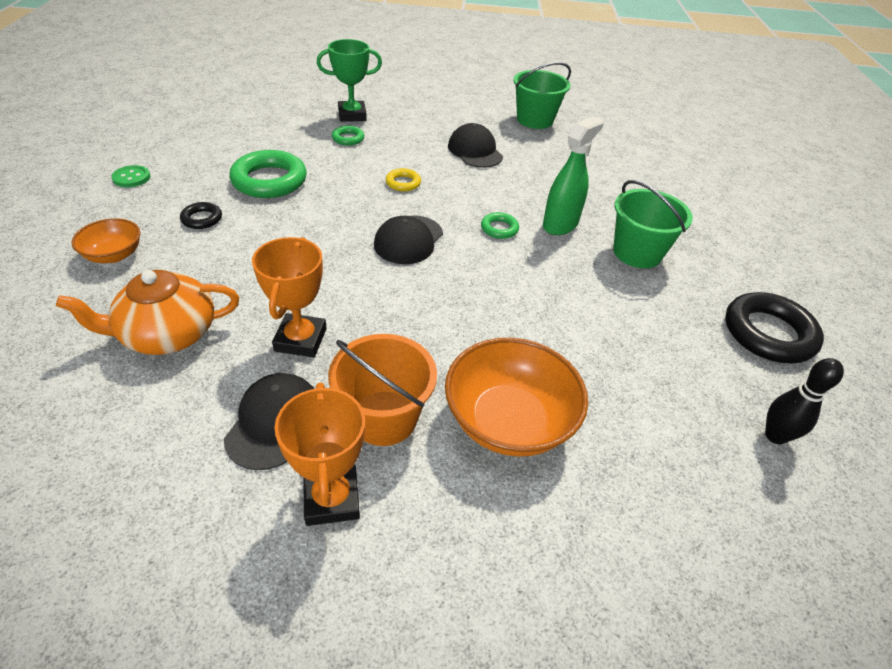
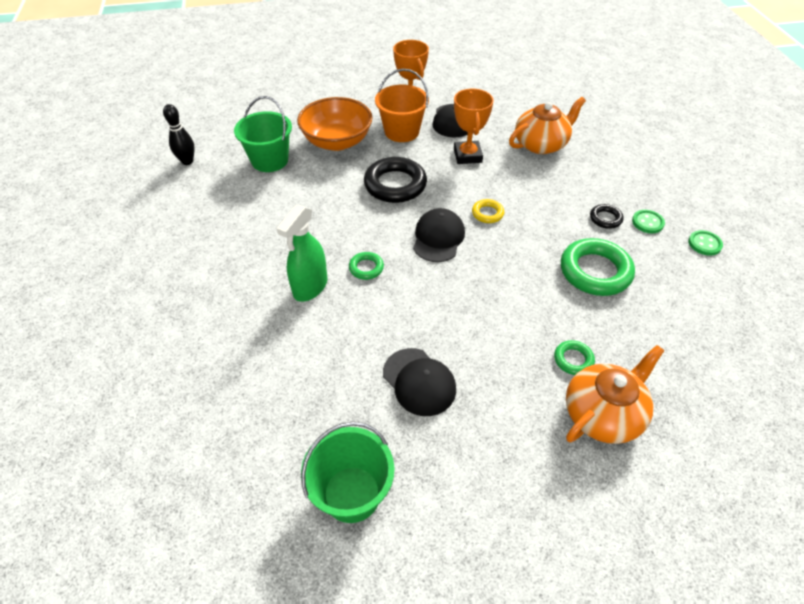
camera: 170 degrees right, 5 degrees up
(114, 255) = (627, 179): orange bowl -> none
(160, 206) = (647, 222): none -> green button
(352, 115) = (603, 413): green trophy -> orange teapot
(403, 183) = (474, 302): yellow ring -> yellow ring (487, 213)
(637, 252) = (240, 271): green bucket -> green bucket (270, 160)
(768, 333) = (156, 221): black ring -> black ring (395, 185)

